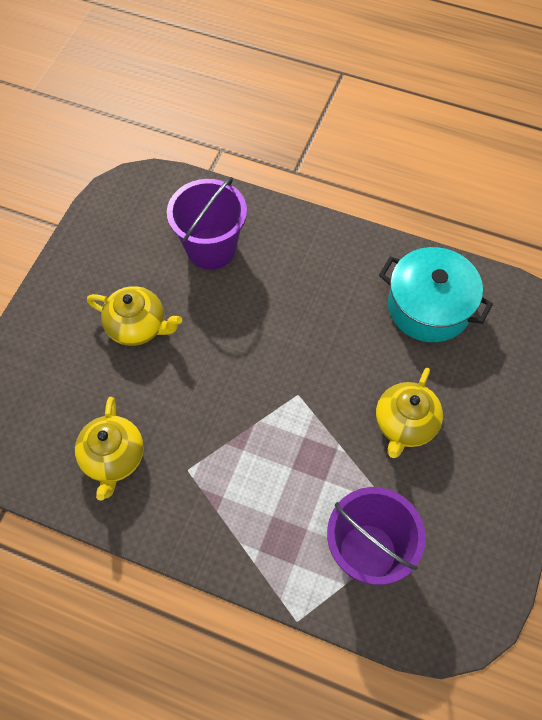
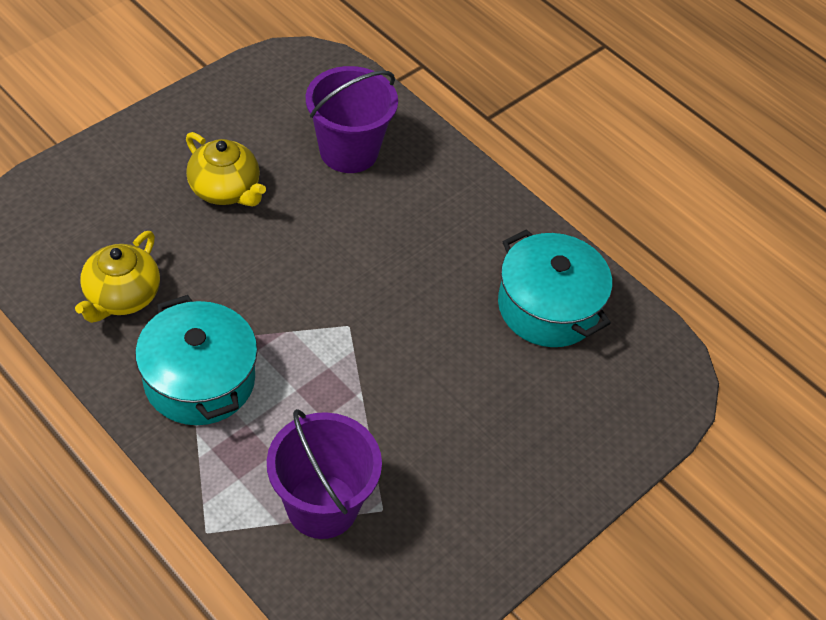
camera: 20 degrees right, 10 degrees down
(215, 497) = (199, 380): none -> turquoise pot
(405, 424) = (445, 406): yellow teapot -> none

